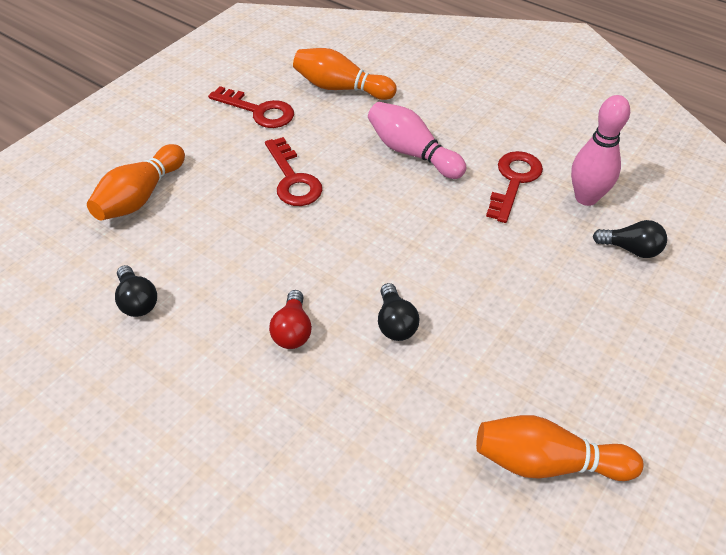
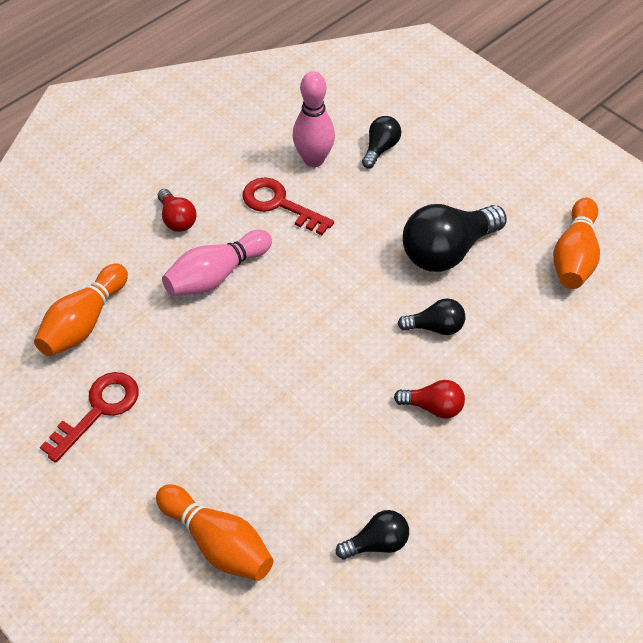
camera: 80 degrees left, 5 degrees up
(293, 179) = (228, 386): red key -> none
(467, 119) = (177, 219): none -> red light bulb
(505, 324) = (447, 251): none -> black light bulb

